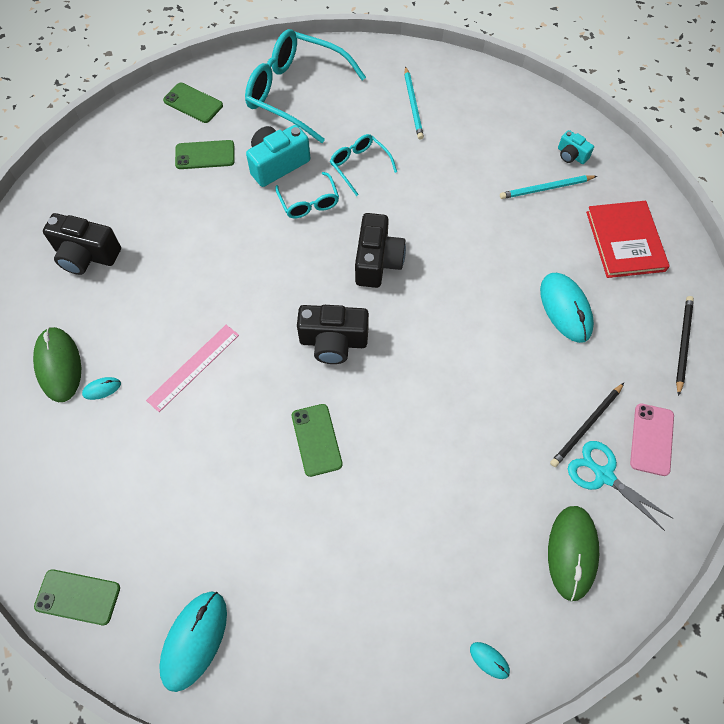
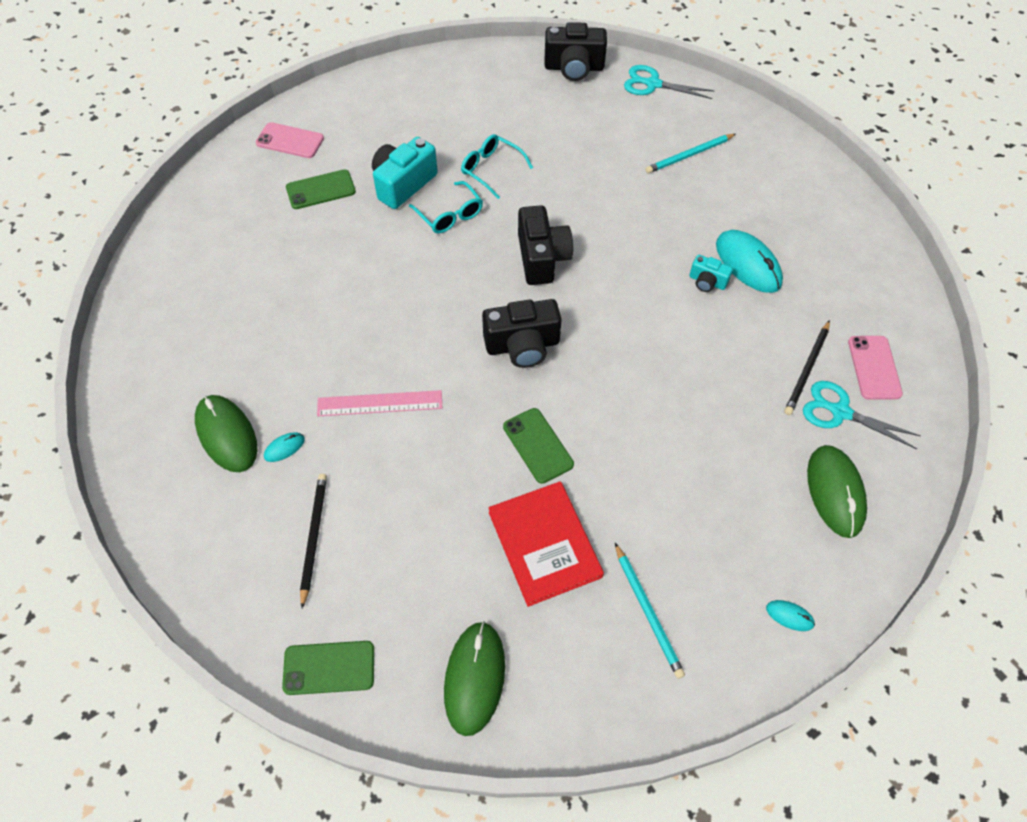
camera: 15 degrees left, 5 degrees down
(86, 255) = (221, 316): black camera -> black camera (574, 68)
(193, 103) = (290, 141): green phone -> pink phone
(193, 367) = (380, 403): pink ruler -> pink ruler turned 60 degrees clockwise
(194, 640) = (474, 678): turquoise mouse -> green mouse
(296, 93) = (399, 111): turquoise glasses -> none
(413, 105) = (527, 101): turquoise pencil -> turquoise pencil (648, 612)
(535, 110) = (653, 84): none -> turquoise scissors
(571, 155) = (703, 119): turquoise camera -> turquoise camera (707, 282)
(625, 241) = (784, 189): red book -> red book (544, 544)
(683, 344) = (872, 273): black pencil -> black pencil (314, 537)

